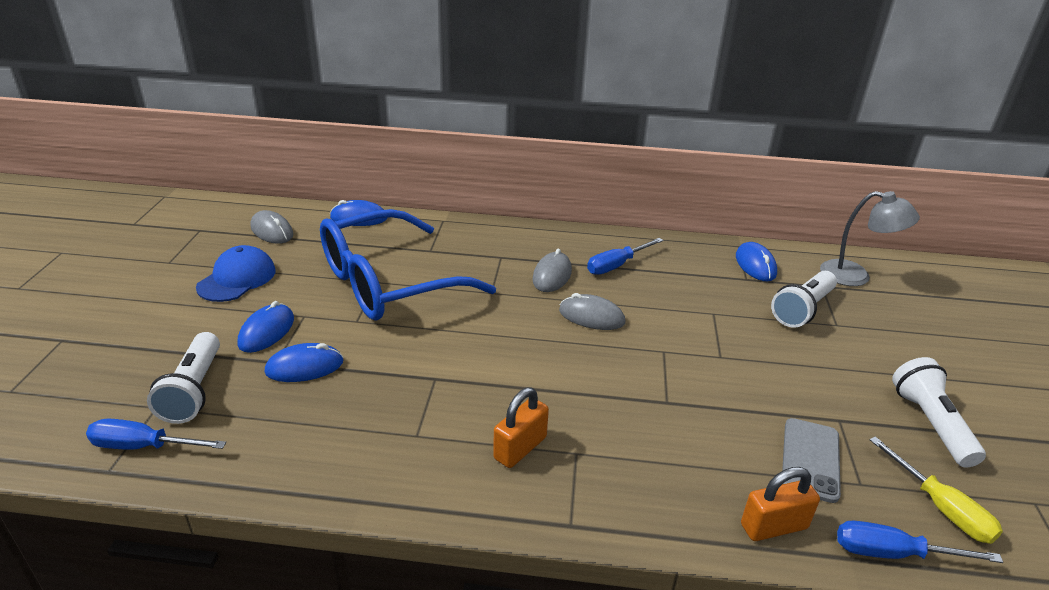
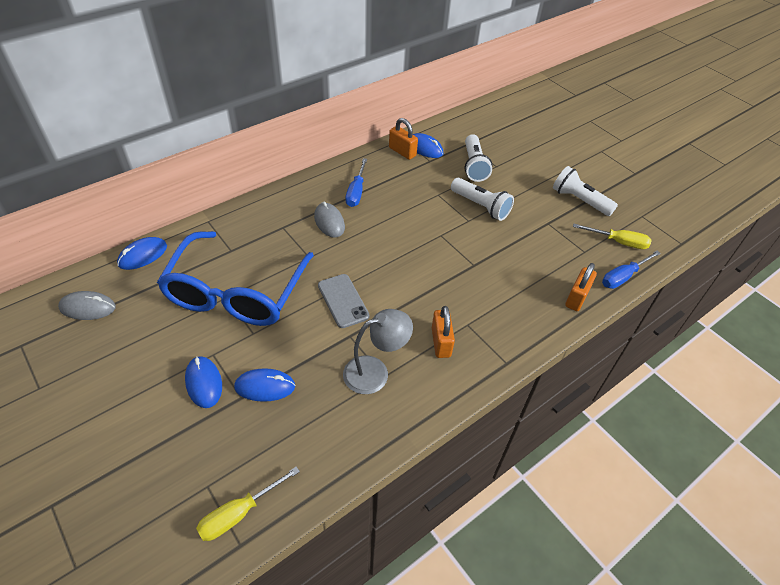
camera: 45 degrees left, 15 degrees up
(143, 446) = (239, 513): blue screwdriver -> yellow screwdriver
(194, 390) = (216, 456): white flashlight -> white flashlight (481, 206)
(237, 279) = (120, 362): blue cap -> none
(304, 367) = (265, 387): blue mouse -> blue mouse turned 60 degrees clockwise
(591, 316) = (383, 237): grey mouse -> none
(721, 256) = (402, 152): none -> orange padlock
(810, 459) = (557, 253): grey phone -> grey phone (343, 301)
(855, 276) = (475, 128): grey lamp -> grey lamp (375, 372)

